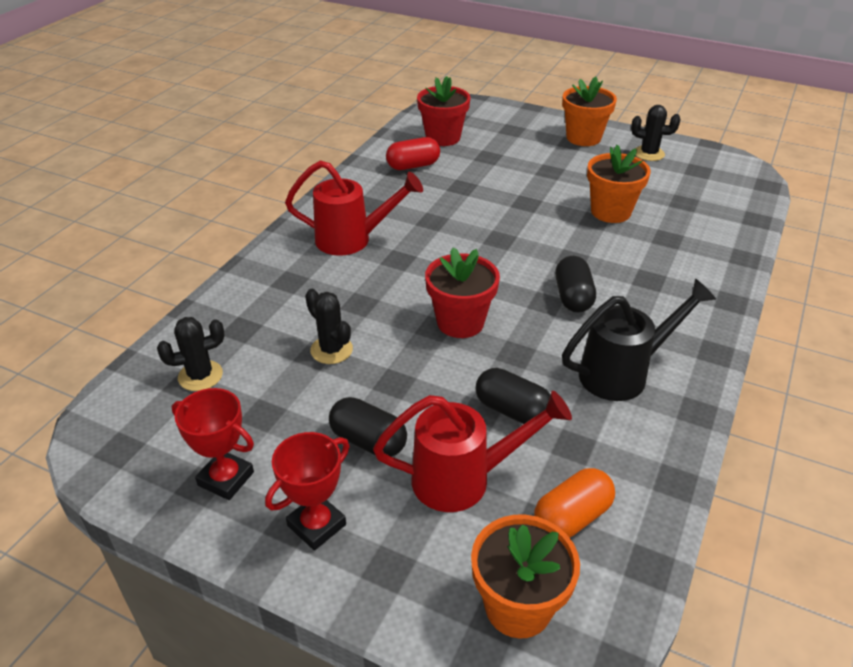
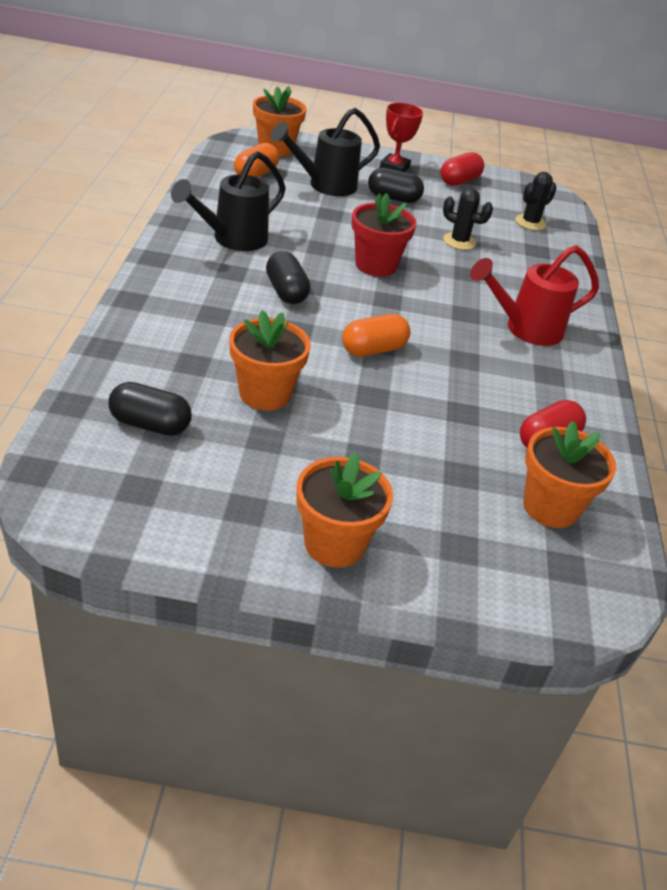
camera: 155 degrees right, 0 degrees up
(226, 478) = (459, 181): red trophy -> red capsule
(443, 138) = (550, 507): red flower pot -> orange flower pot
(464, 479) = (324, 186): red watering can -> black watering can
(509, 235) = (373, 349): none -> orange capsule
(512, 410) = (309, 216): black capsule -> black capsule (150, 424)
(649, 154) = (219, 518): black cactus -> none

